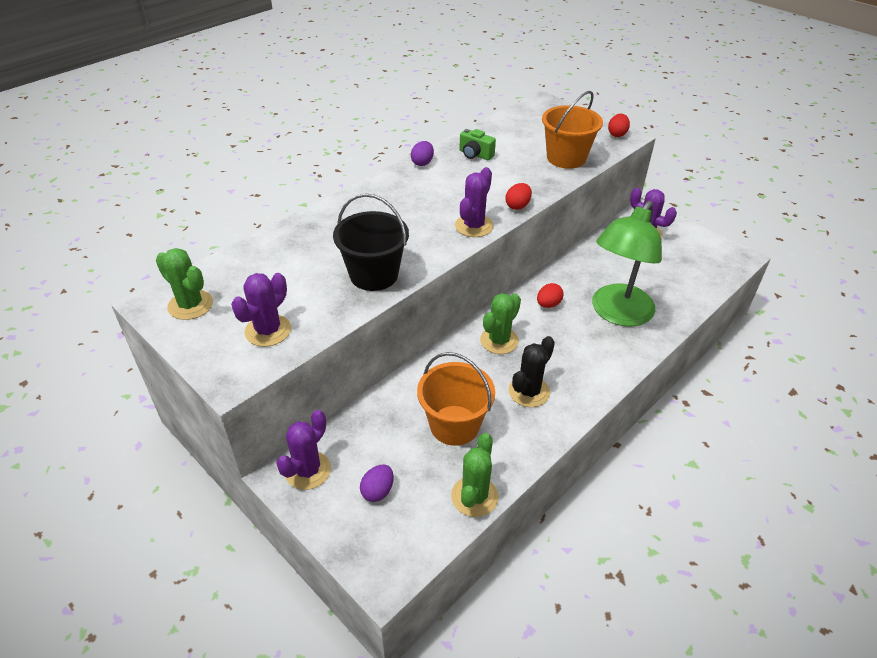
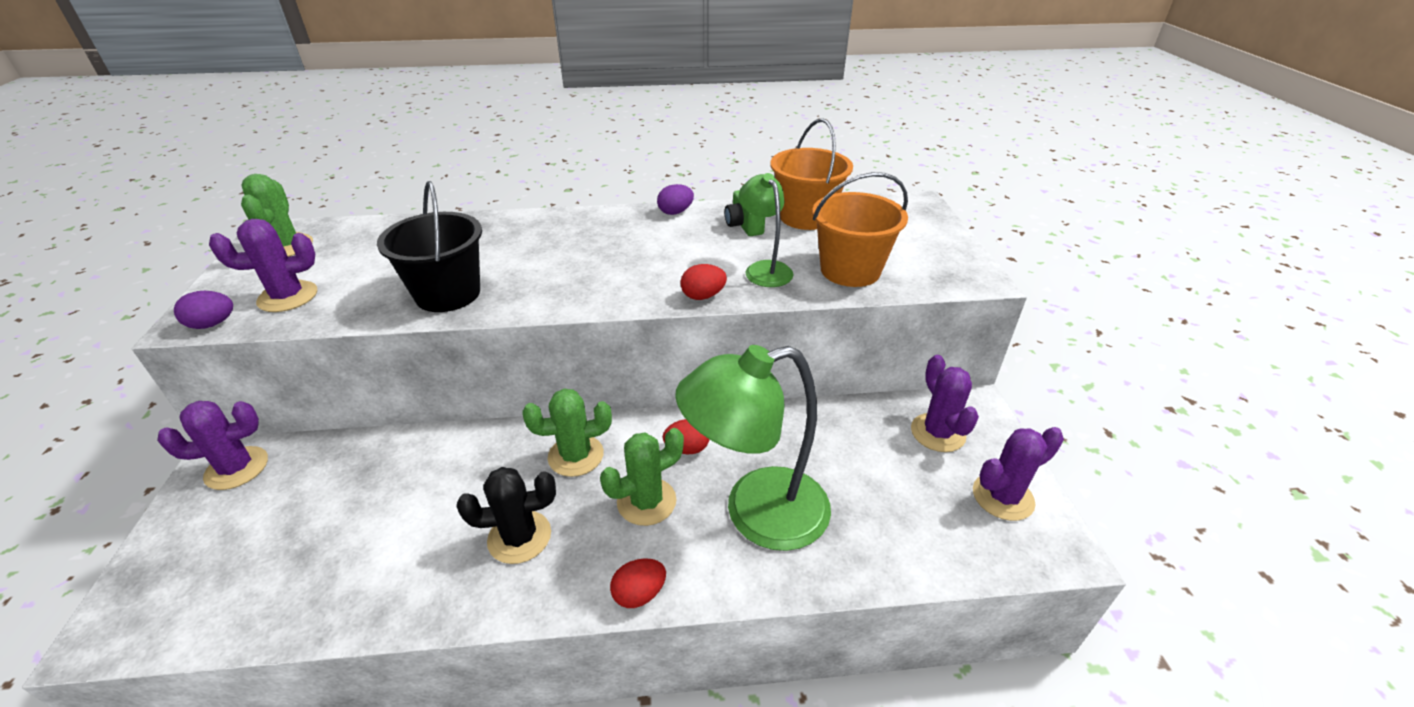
camera: 40 degrees right, 5 degrees down
(378, 491) = (243, 534): purple egg -> purple egg (213, 324)
(454, 425) = (399, 518): orange bucket -> orange bucket (805, 217)
(474, 226) = (620, 294): purple cactus -> purple cactus (1003, 497)
(474, 496) = (293, 617): green cactus -> green cactus (646, 501)
(524, 176) = (764, 269): none -> green lamp
(617, 134) = (968, 271): red egg -> red egg (639, 594)

